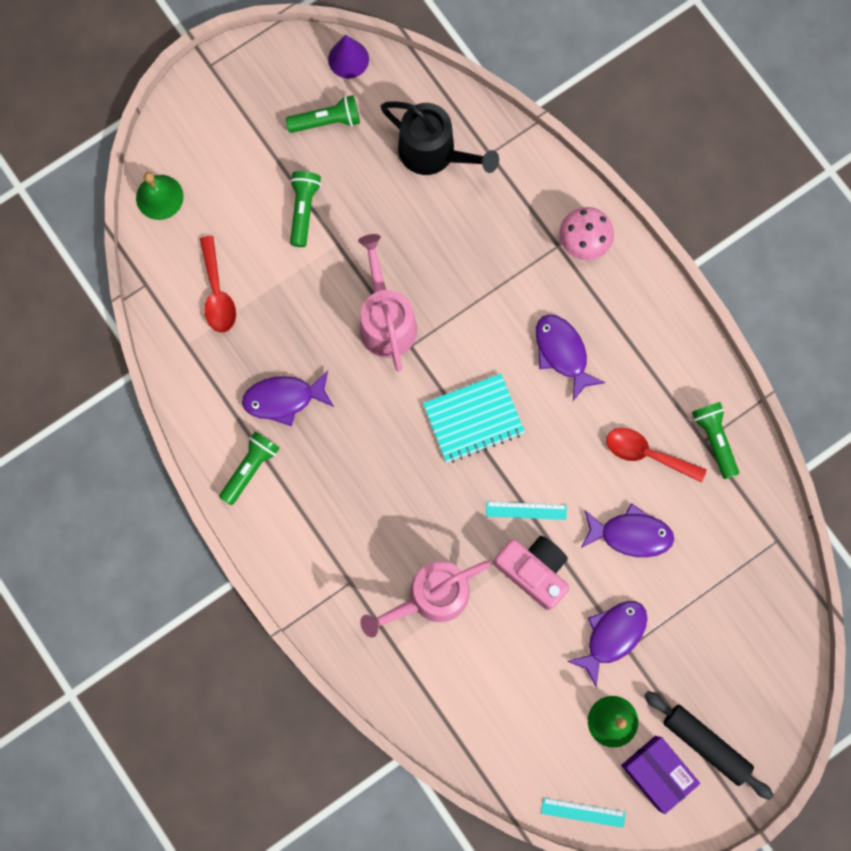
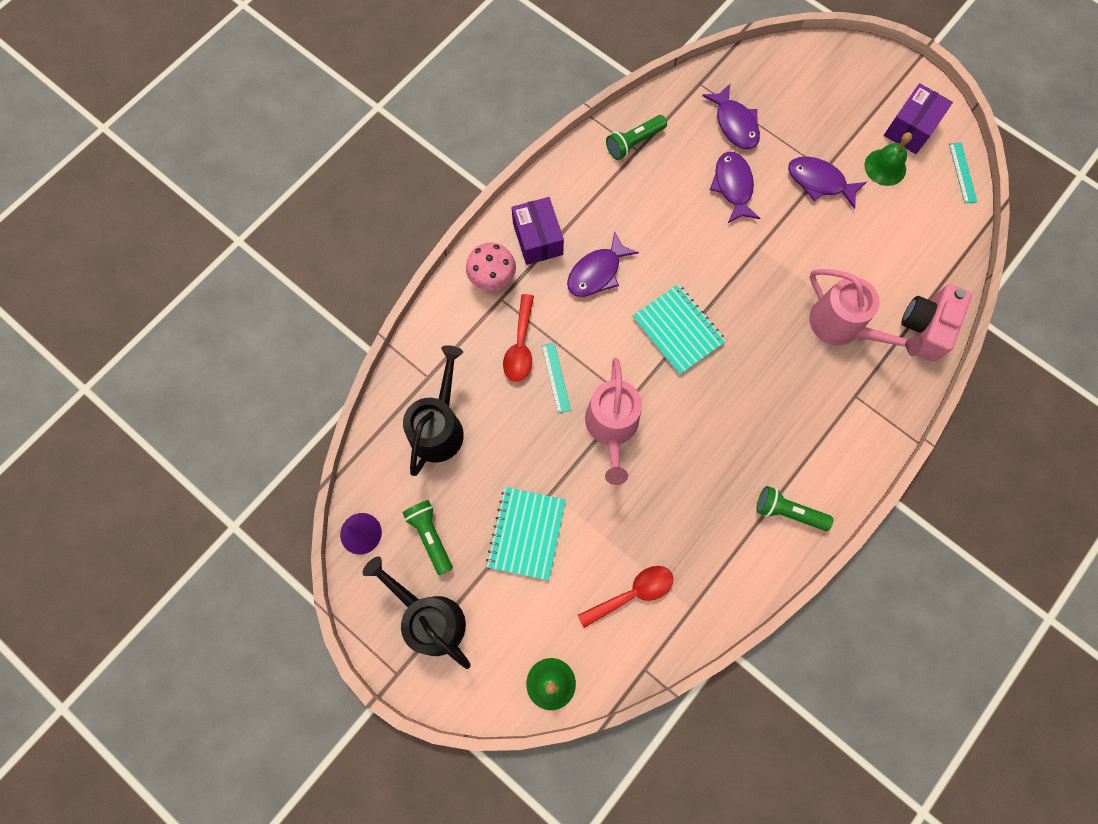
camera: 105 degrees left, 5 degrees down
(251, 104) = (429, 618): none -> black watering can
(284, 399) = (714, 499): purple fish -> purple fish (735, 124)
(303, 210) = (526, 533): green flashlight -> turquoise notebook
(386, 320) = (612, 428): pink watering can -> pink watering can turned 60 degrees counterclockwise
(526, 510) = (742, 269): turquoise ruler -> turquoise ruler (556, 377)
(533, 571) = (790, 252): pink camera -> pink camera (925, 328)
(618, 301) = (537, 239): none -> purple box
(647, 454) = (662, 188): red spoon -> red spoon (520, 346)
(705, 744) = (875, 100): black rolling pin -> none

